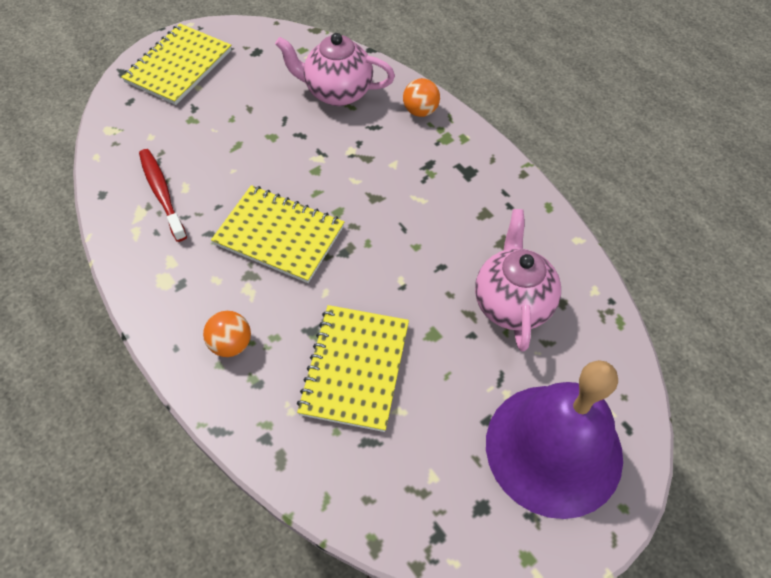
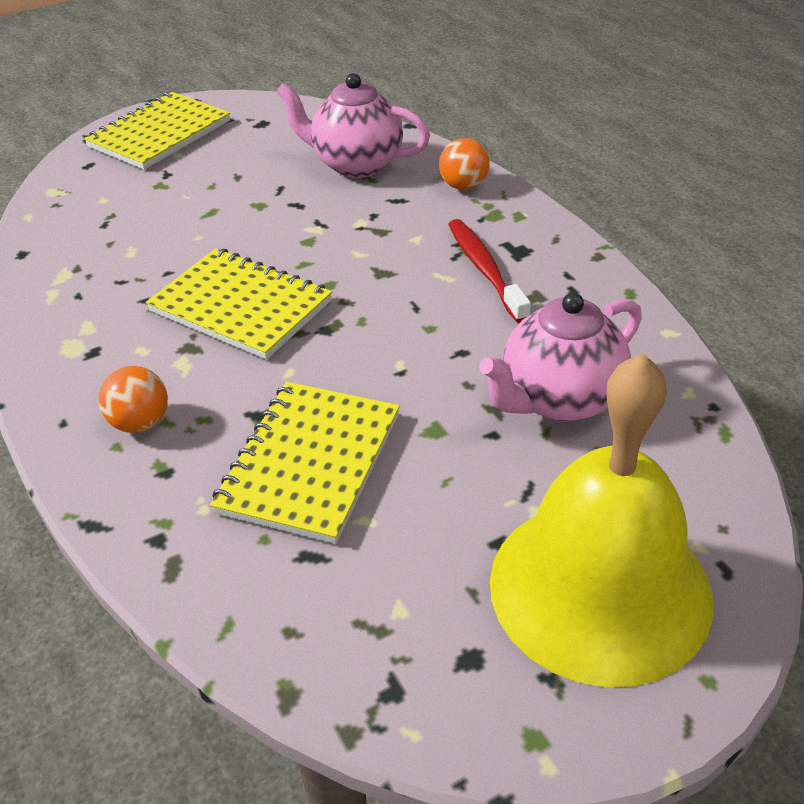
camera: 10 degrees right, 15 degrees down
(162, 194) = (98, 256): red toothbrush -> red toothbrush (485, 270)
(512, 303) = (559, 400): pink teapot -> pink teapot turned 135 degrees counterclockwise
(554, 449) = (600, 588): purple bell -> yellow bell

